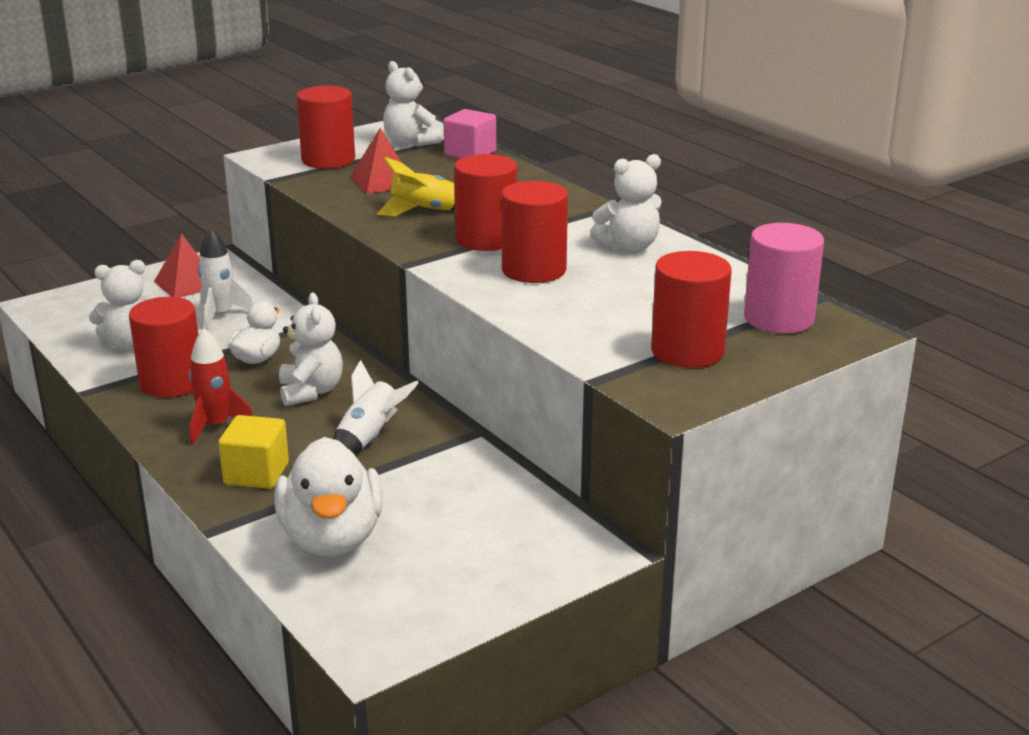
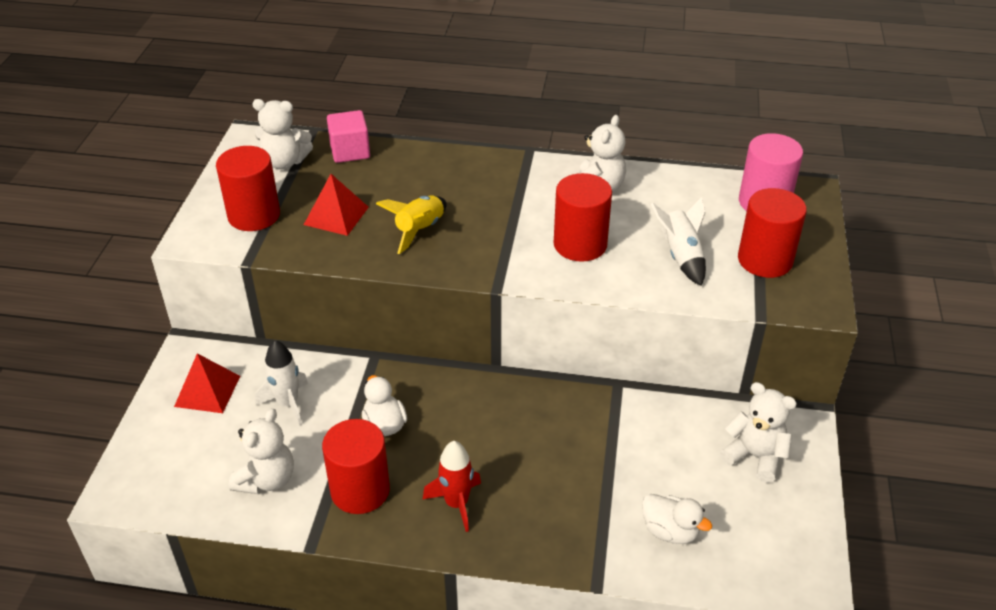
camera: 45 degrees left, 15 degrees up
(256, 474) = (548, 520): yellow cube -> none
(311, 392) = (468, 427): white teddy bear -> white teddy bear (755, 456)
(332, 538) = (670, 531): white duck -> white duck, size x0.55
(369, 438) = (566, 438): white rocket -> white rocket (681, 256)
(486, 239) = (505, 233): red cylinder -> none

